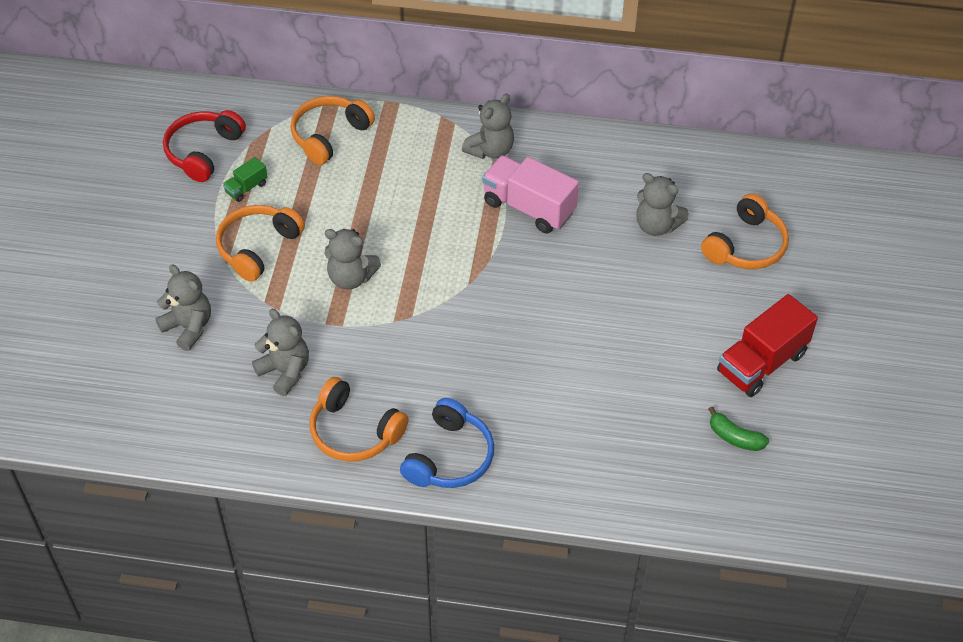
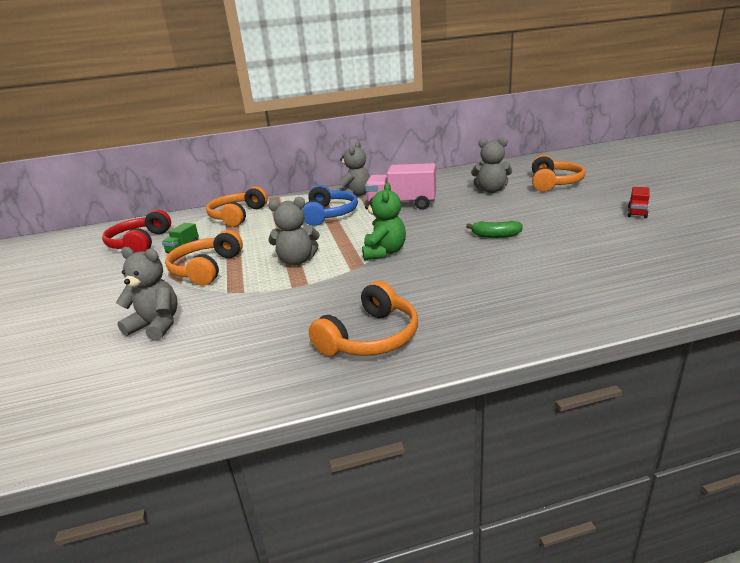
camera: 20 degrees left, 25 degrees down
(285, 371) = (271, 323): grey teddy bear -> none
(354, 431) = (370, 337): orange headphones -> orange headphones turned 60 degrees counterclockwise
(443, 306) = (384, 252): none -> green teddy bear
(449, 457) = (478, 323): blue headphones -> blue headphones (329, 214)
(735, 437) = (679, 243): green banana -> green banana (495, 236)
(761, 363) = (637, 212): red truck -> red truck, size x0.48

